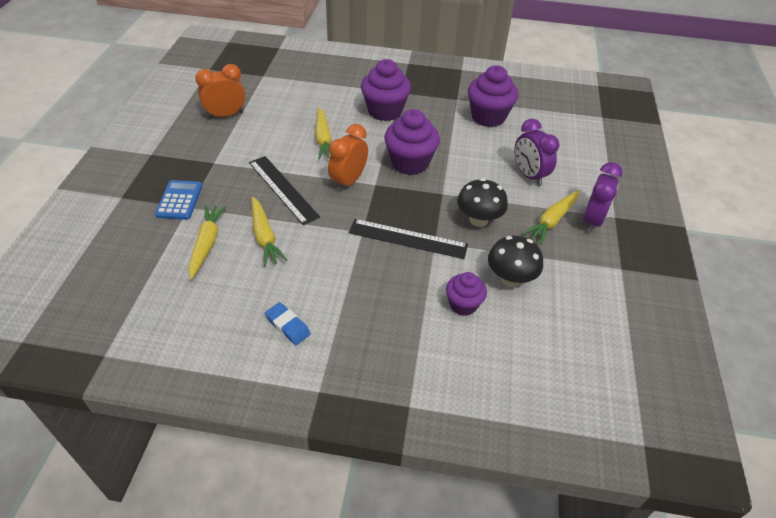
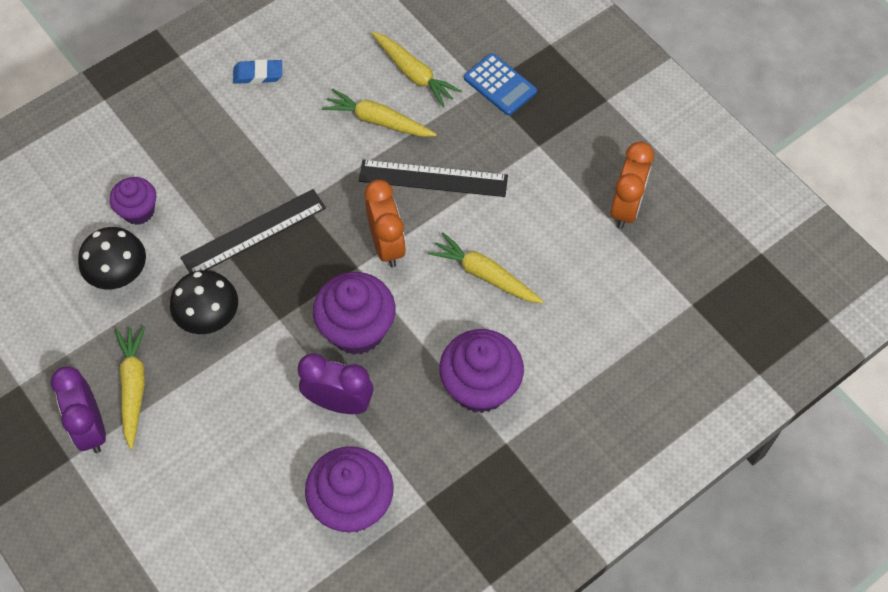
camera: 135 degrees right, 15 degrees up
(529, 175) = (212, 437): purple clock -> purple clock (339, 403)

